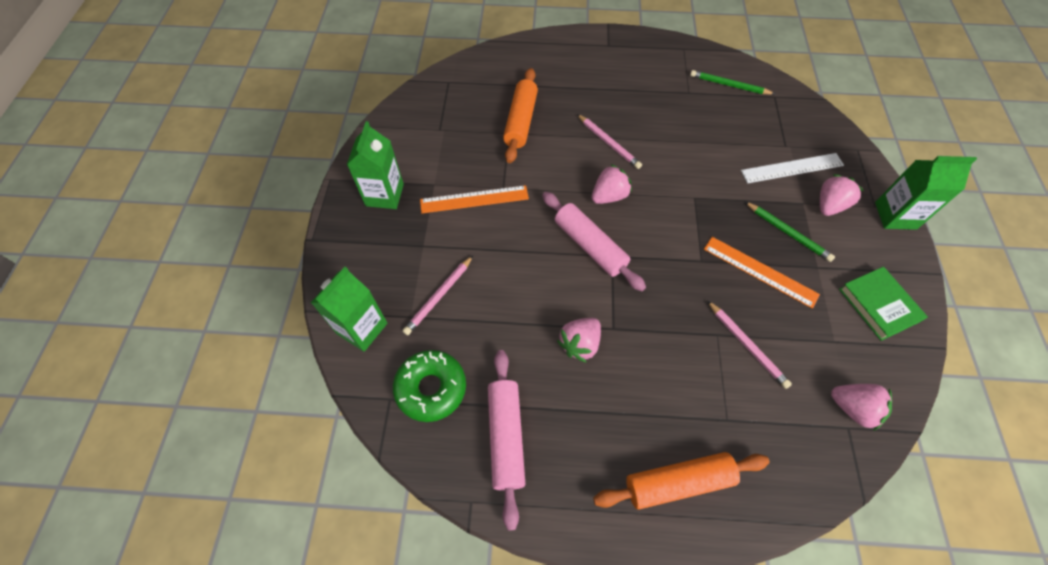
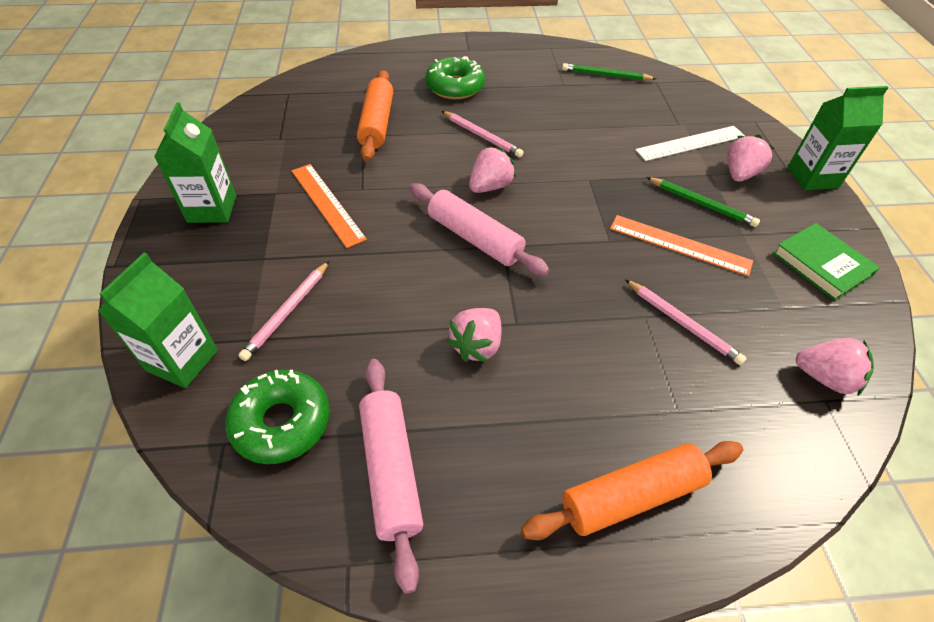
camera: 10 degrees left, 10 degrees down
(474, 199) = (327, 204): orange ruler -> orange ruler turned 75 degrees clockwise
(591, 87) = (455, 87): none -> green donut

